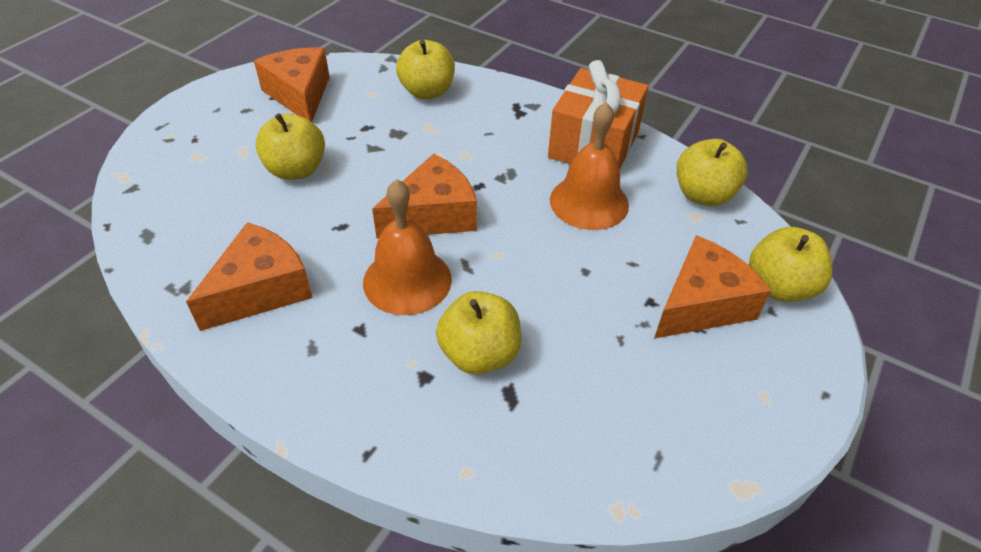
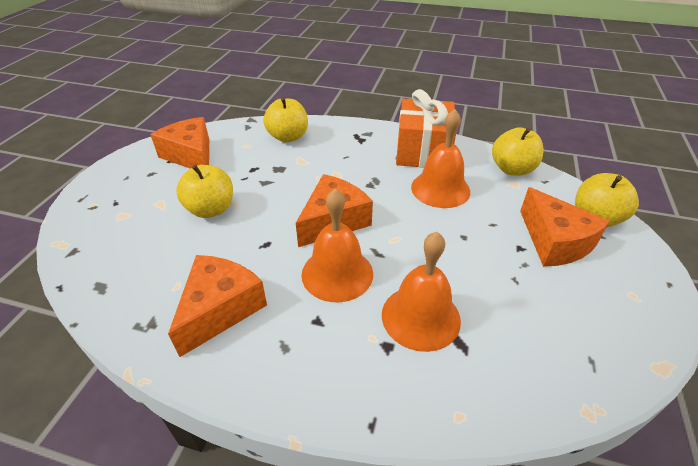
camera: 15 degrees left, 5 degrees down
(479, 354) = (420, 317): yellow apple -> orange bell
(701, 304) = (554, 241): orange cheese -> orange cheese turned 120 degrees clockwise

